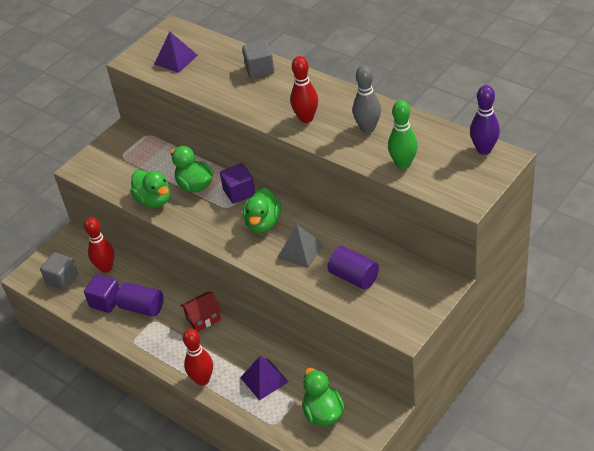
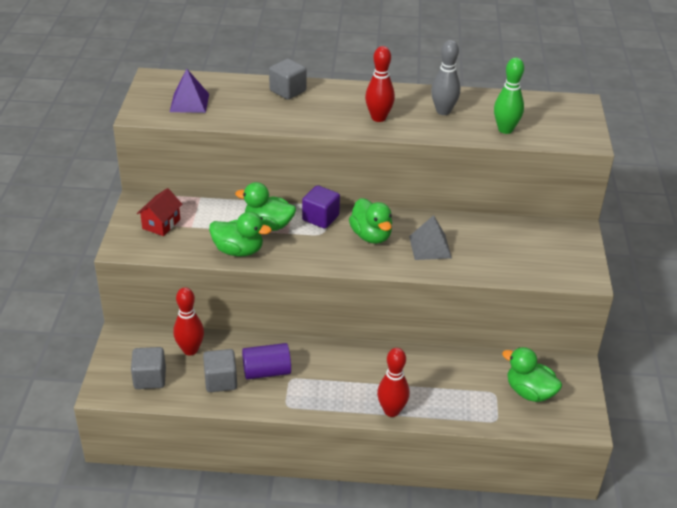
camera: 40 degrees left, 5 degrees down
(106, 302) = (221, 381): purple cube -> grey cube
(203, 319) = (339, 358): red house -> red house (161, 224)
(264, 379) = (450, 386): purple pyramid -> none
(354, 277) = (499, 251): purple cylinder -> none
(484, 149) = (558, 101): purple bowling pin -> none

